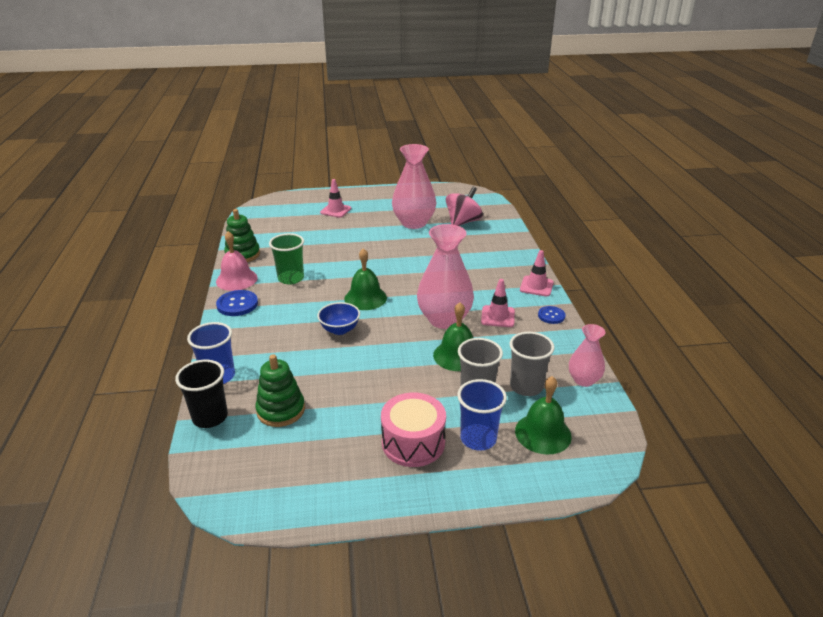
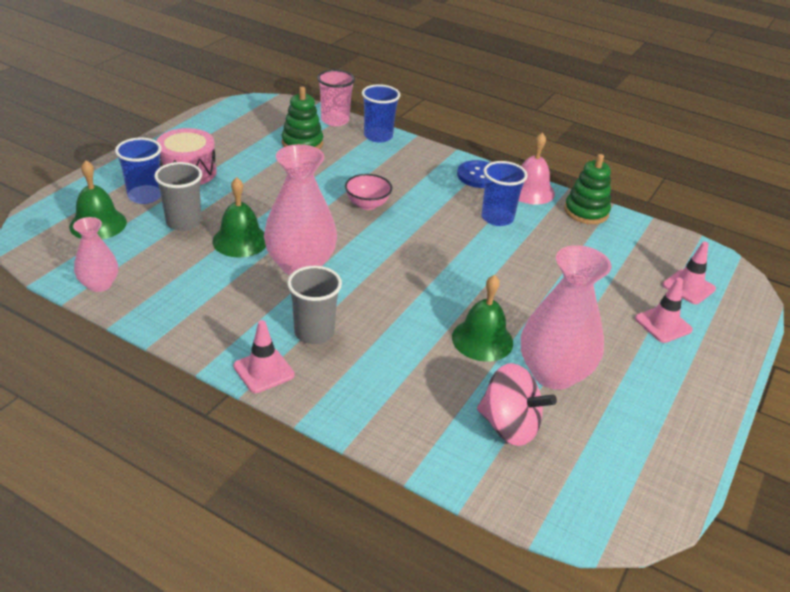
camera: 125 degrees right, 5 degrees up
(210, 417) = (335, 120): black cup -> pink cup
(291, 278) = (497, 218): green cup -> blue cup
(340, 329) = (367, 204): blue bowl -> pink bowl
(365, 298) = (403, 241): green bell -> green bell (482, 340)
(463, 222) = (509, 426): pink spinning top -> pink spinning top turned 45 degrees counterclockwise
(498, 316) = (255, 300): pink traffic cone -> pink traffic cone (688, 287)
(526, 386) = (148, 249): grey cup -> grey cup (314, 332)
(551, 316) = (201, 338): blue button -> none

